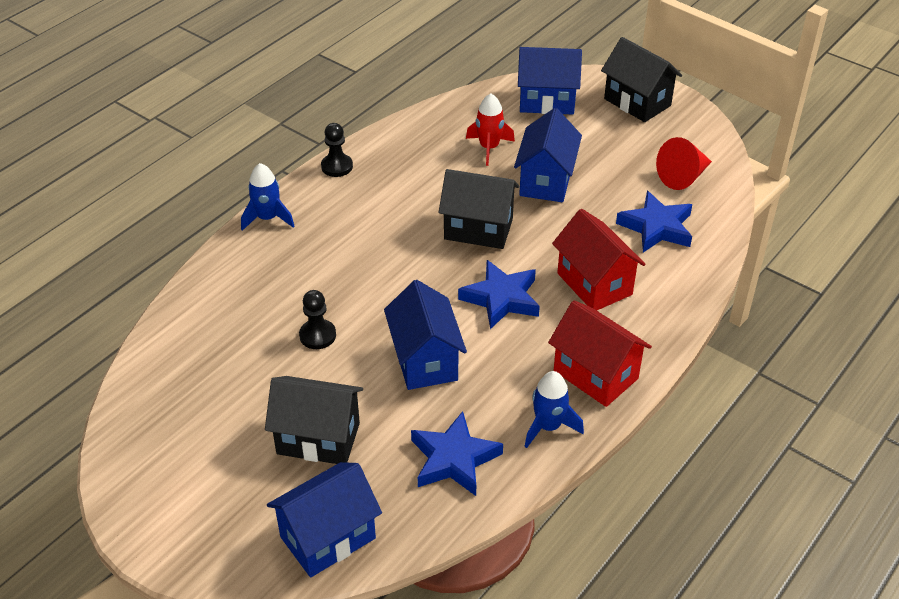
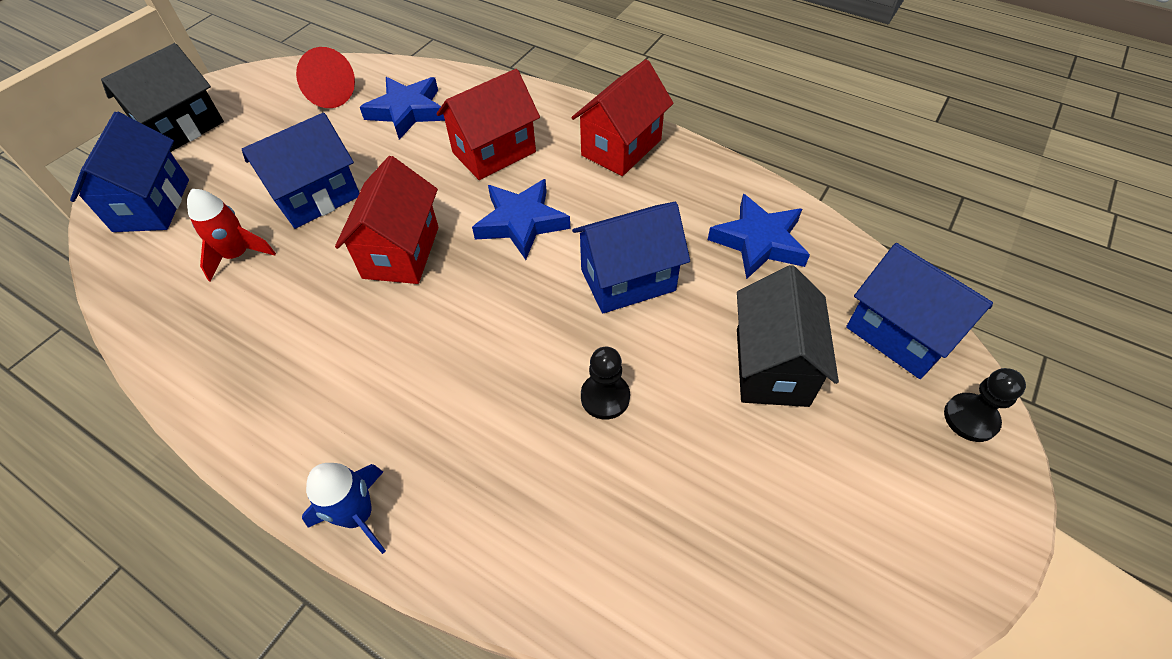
camera: 95 degrees left, 10 degrees up
(337, 166) = (240, 434): black pawn -> black pawn (970, 418)
(478, 229) = (401, 252): black house -> red house
(546, 181) = (317, 197): blue house -> blue house turned 45 degrees counterclockwise
(548, 426) = (695, 176): blue rocket -> none

